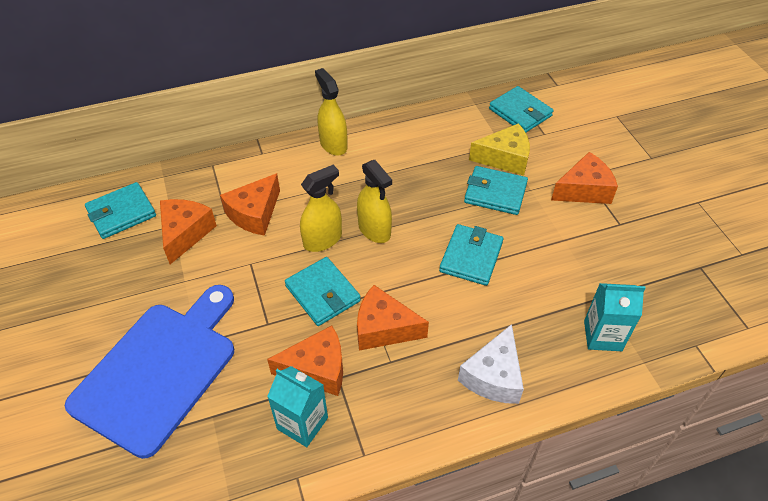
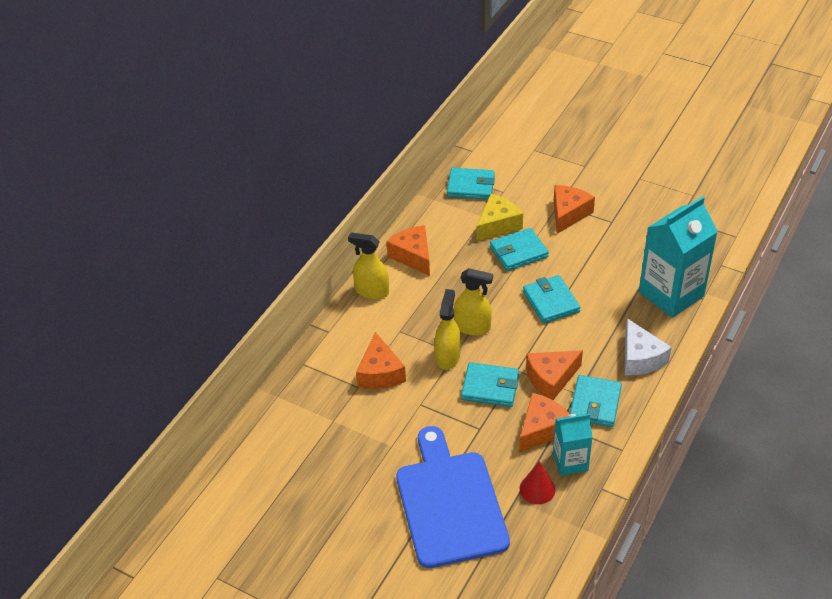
camera: 40 degrees left, 5 degrees down
(121, 213) = (283, 440): turquoise wallet -> turquoise wallet (595, 403)
(185, 233) = (349, 419): orange cheese -> orange cheese (413, 256)
(242, 423) = (537, 489): none -> red cone
(602, 336) = (671, 294): turquoise carton -> turquoise carton, size x1.80

